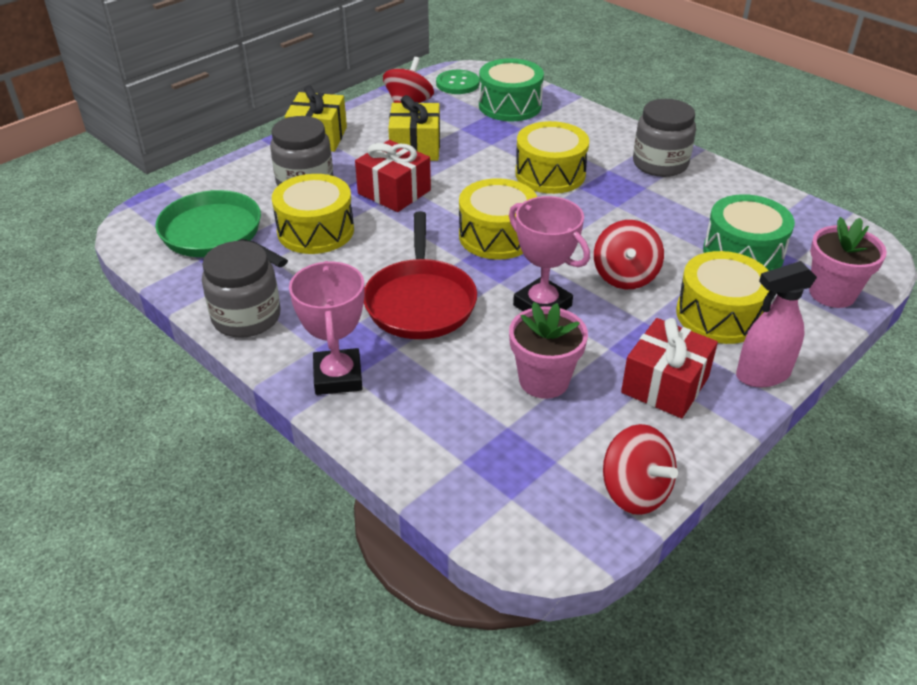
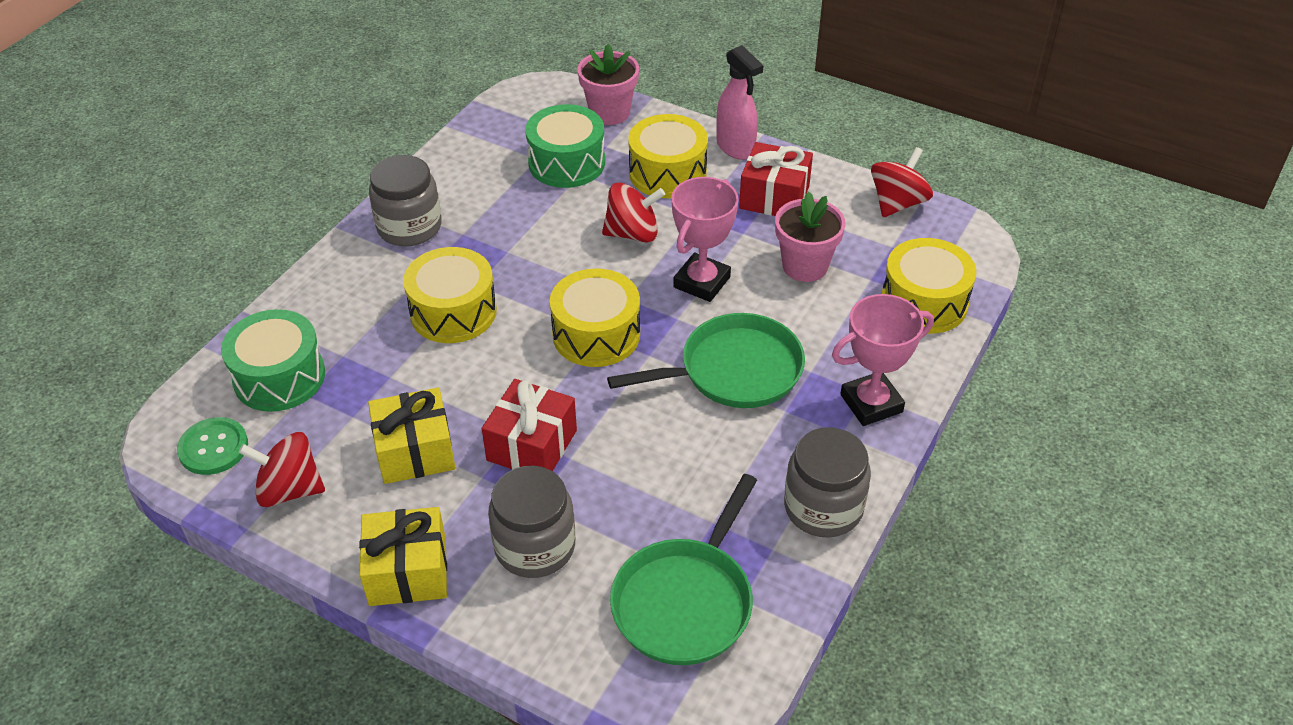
camera: 105 degrees left, 5 degrees up
(316, 231) = (641, 498): yellow drum -> yellow drum (924, 302)
(420, 301) = (734, 371): red pan -> green pan

